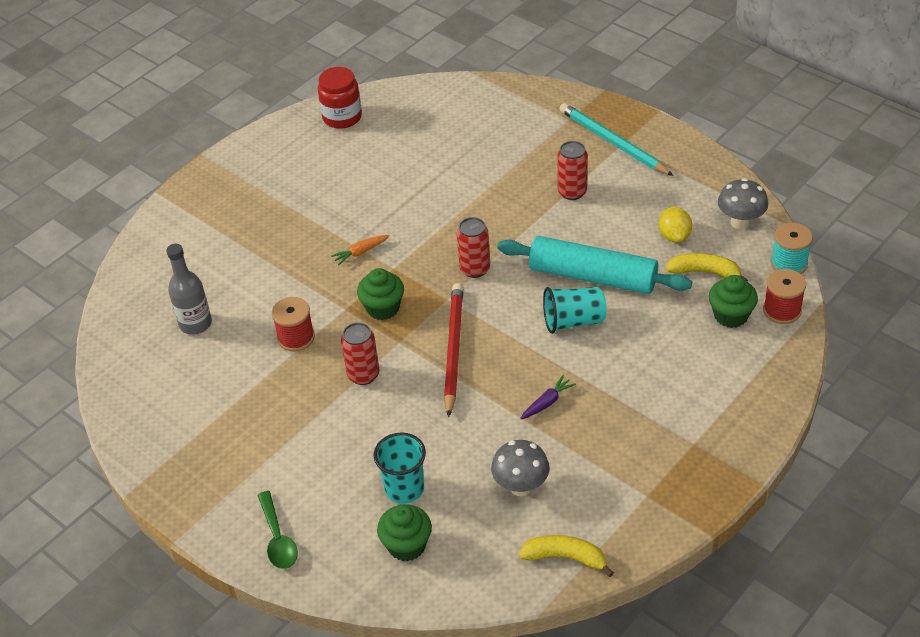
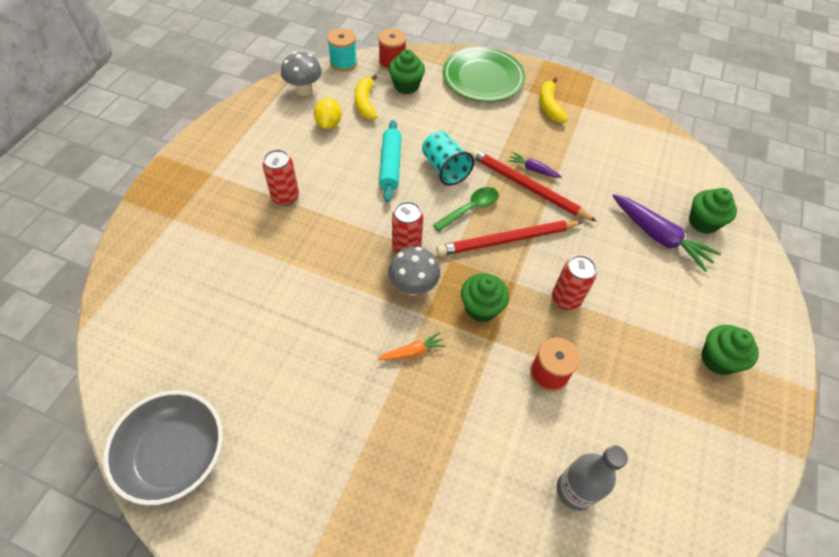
camera: 115 degrees left, 10 degrees up
(243, 474) = (718, 359): none -> green cupcake
(278, 538) = (755, 308): green spoon -> green spoon (470, 209)
(342, 117) = (175, 454): red jar -> grey bowl
(361, 252) = (412, 352): orange carrot -> orange carrot turned 60 degrees counterclockwise
(404, 489) = (658, 237): turquoise cup -> purple carrot
(521, 388) = (527, 187): none -> red pencil
(521, 486) = (614, 169): grey mushroom -> grey mushroom (413, 286)
(565, 557) = (654, 137): yellow banana -> yellow banana (549, 106)
(592, 276) = (390, 165): turquoise rolling pin -> turquoise rolling pin, size x0.63
(613, 142) = (209, 180): turquoise pencil -> none
(674, 236) = (328, 124): yellow lemon -> yellow lemon turned 60 degrees counterclockwise
(732, 399) = (483, 78): none -> green plate

